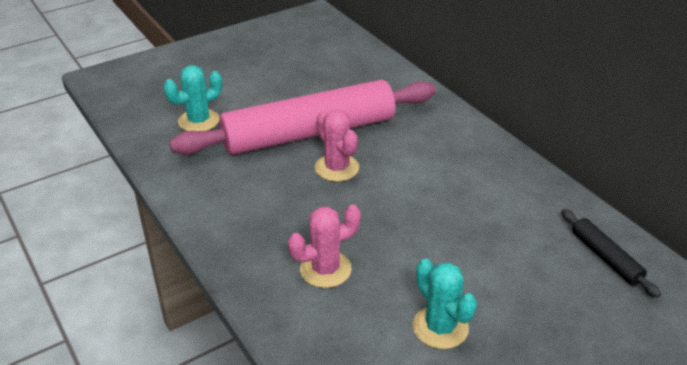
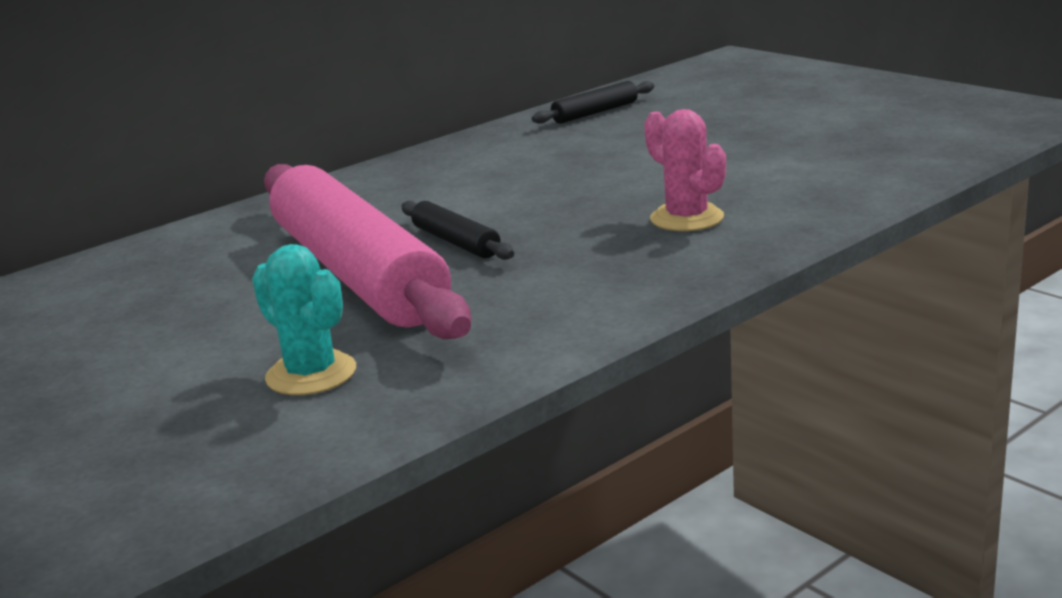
camera: 95 degrees left, 15 degrees down
(336, 168) = (456, 242): pink cactus -> black rolling pin
(440, 327) = (746, 159): turquoise cactus -> none

